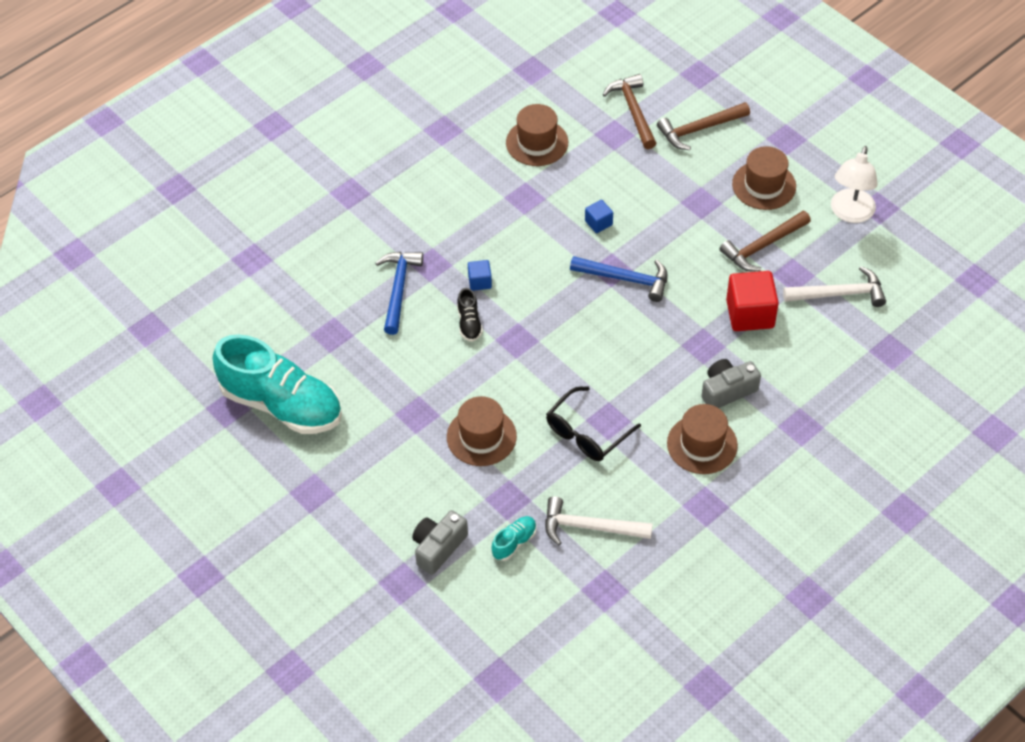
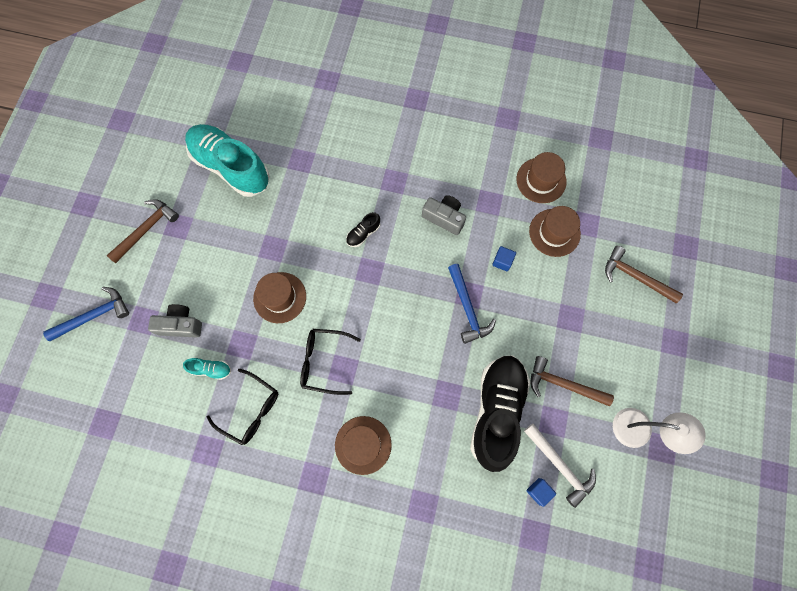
camera: 55 degrees right, 20 degrees up
(282, 404) = (231, 167): turquoise shoe -> turquoise shoe turned 135 degrees clockwise
(399, 289) = (361, 175): blue hammer -> blue hammer (94, 316)
(480, 282) = (400, 219): blue cube -> blue cube (538, 491)
(589, 527) = (251, 410): white hammer -> black glasses
(633, 111) = (617, 223): brown hammer -> brown hammer (146, 229)
(727, 390) = (419, 435): grey camera -> grey camera (444, 218)
(750, 314) = (496, 411): red cube -> black shoe
(764, 185) = (619, 352): brown hat -> brown hat (554, 232)
(850, 213) = (640, 430): white lamp -> white lamp turned 150 degrees counterclockwise

